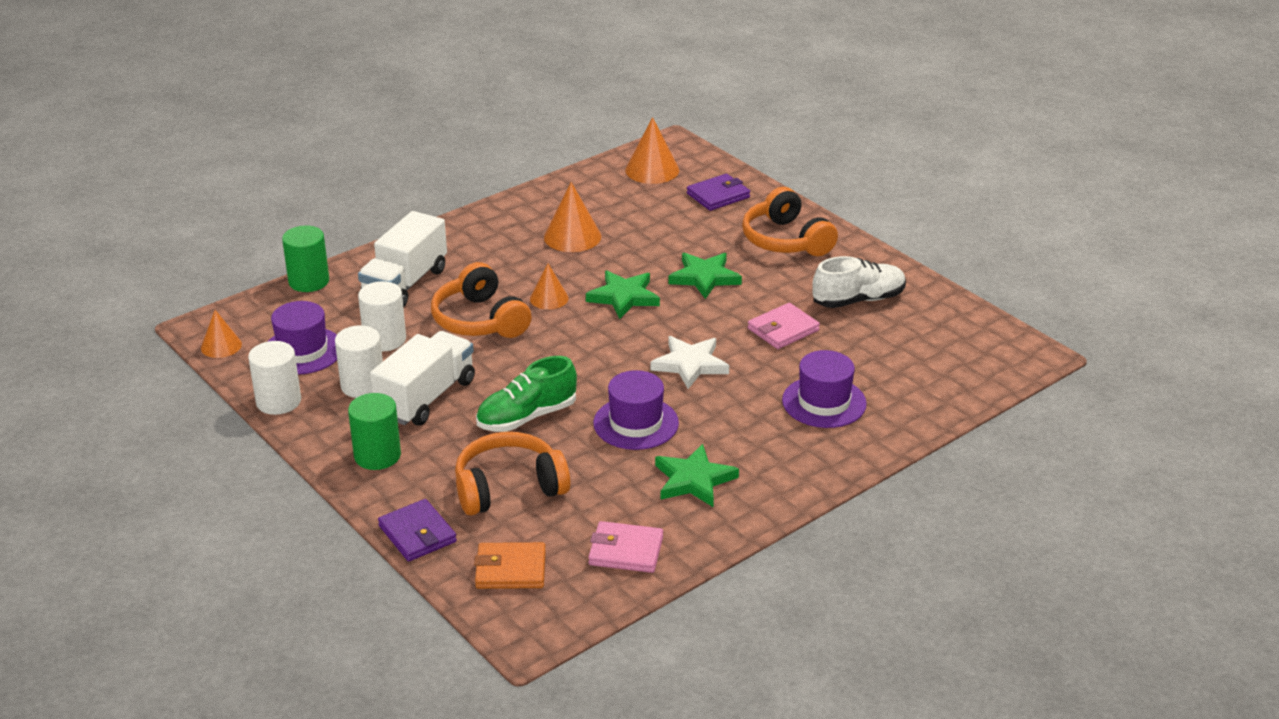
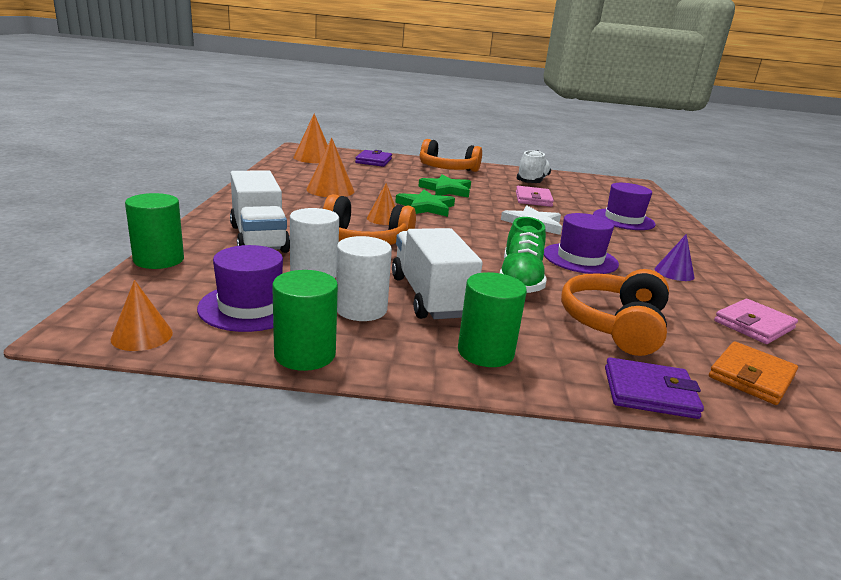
camera: 50 degrees left, 10 degrees down
(278, 401) = (305, 354): white cylinder -> green cylinder
(693, 480) = (674, 273): green star -> purple cone

